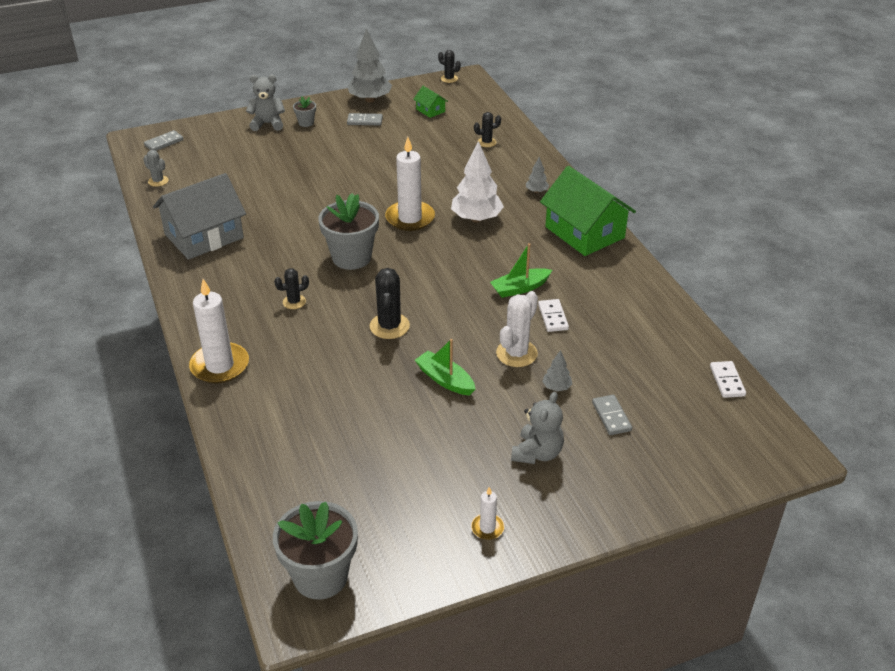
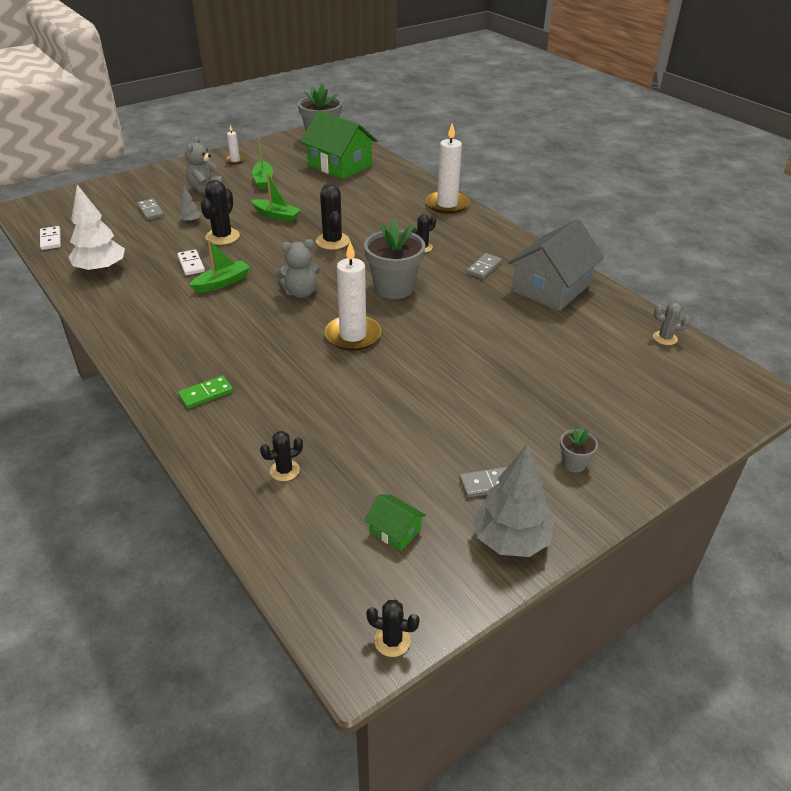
camera: 165 degrees right, 0 degrees up
(164, 143) = (725, 392): grey domino -> grey domino (484, 268)
(268, 124) = (626, 451): grey teddy bear -> grey teddy bear (300, 292)
(449, 461) = (263, 180): none -> green boat
(476, 219) = (277, 346): white tree -> white tree (101, 269)
(516, 353) = (222, 236): white cactus -> black cactus
(536, 191) = (206, 394): grey tree -> green domino
(584, 232) = (150, 347): green house -> green house (339, 165)

